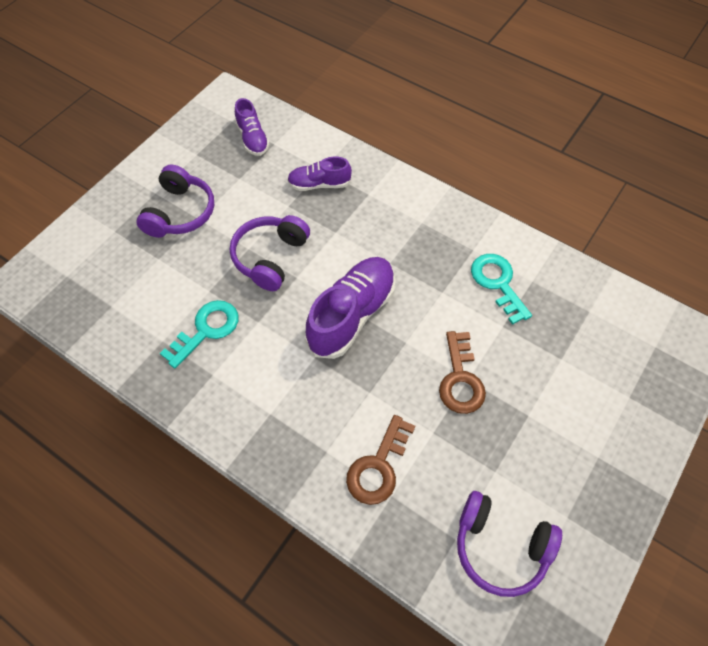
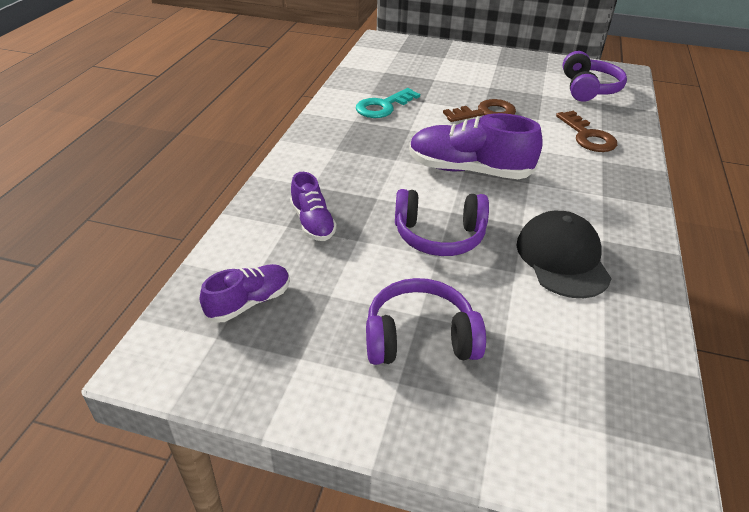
camera: 110 degrees left, 20 degrees down
(206, 330) = (562, 258): turquoise key -> black cap
(378, 466) = (587, 136): brown key -> brown key turned 60 degrees clockwise

